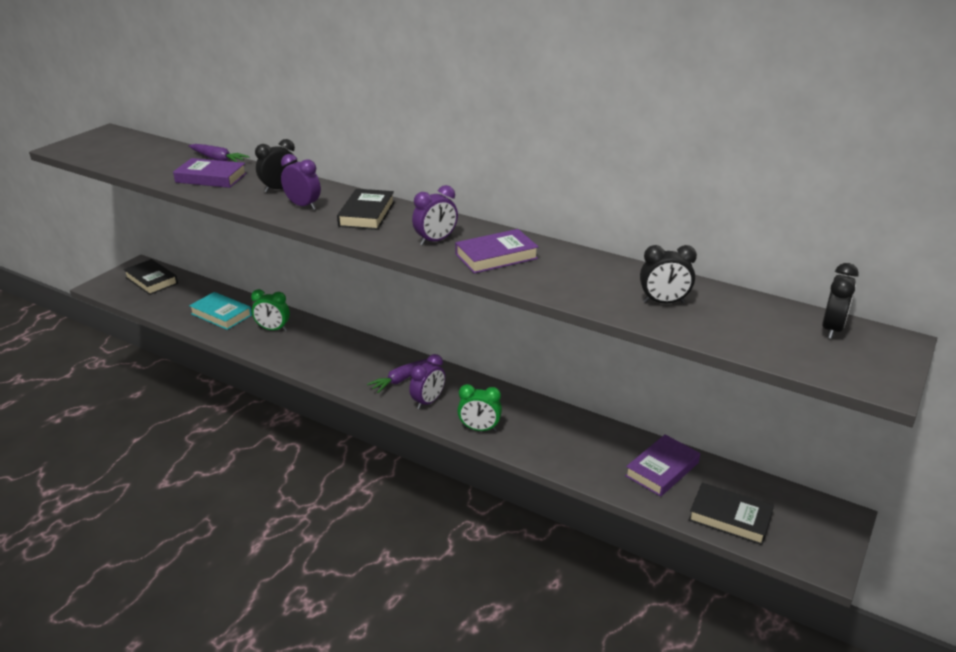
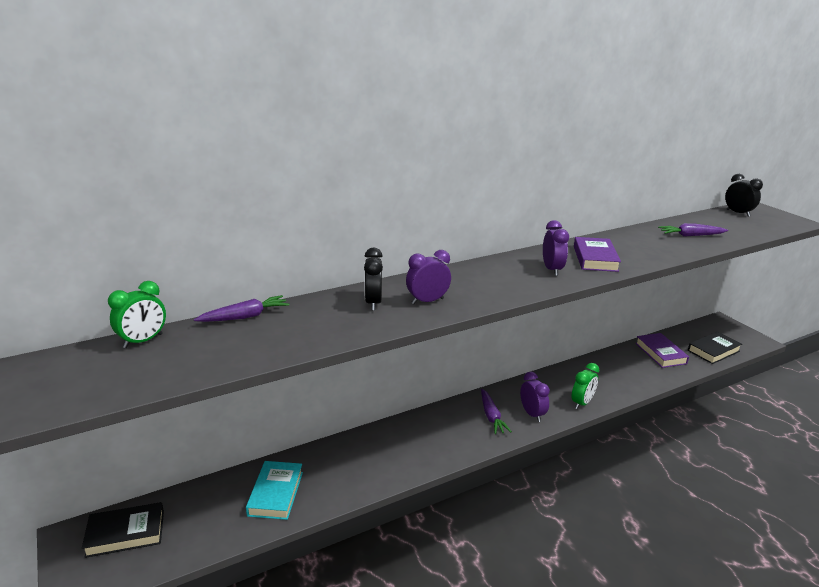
camera: 60 degrees left, 5 degrees down
(211, 178) = (294, 330): purple book -> none
(221, 314) = (276, 493): turquoise book -> turquoise book turned 60 degrees counterclockwise
(273, 329) = (343, 464): green clock -> green clock (143, 341)
(367, 214) = (475, 281): black book -> none
(663, 302) = (691, 235): black clock -> purple carrot

